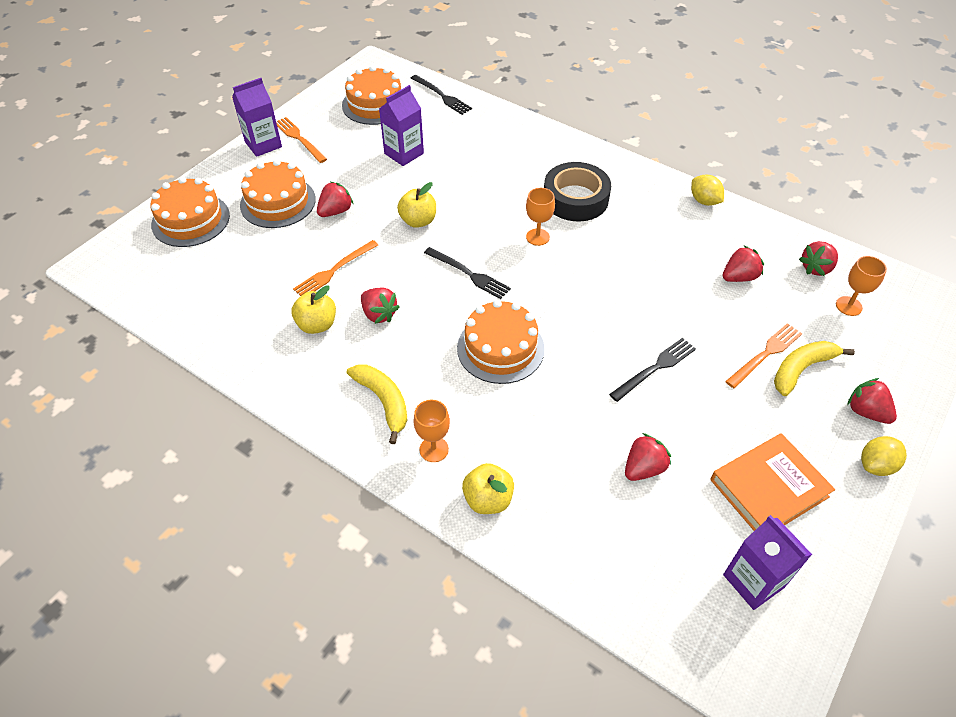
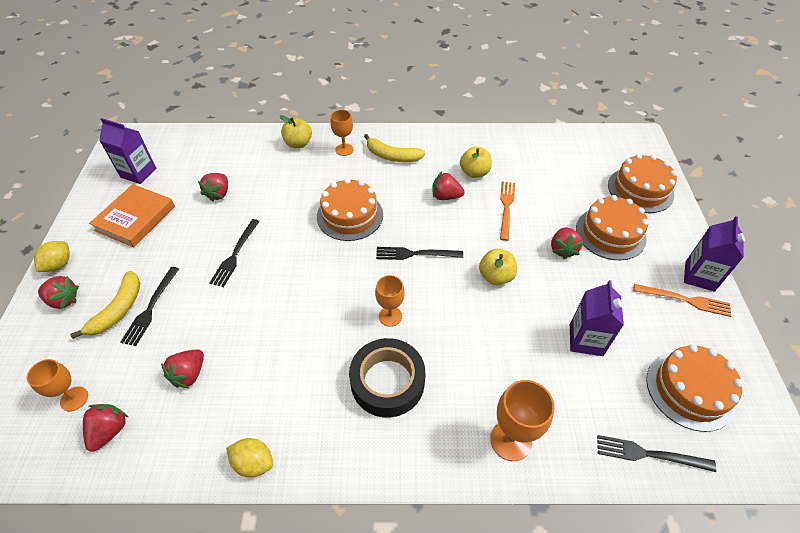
camera: 145 degrees right, 0 degrees up
(518, 136) = (510, 440): none -> orange goblet
(765, 354) = (151, 308): orange fork -> black fork

